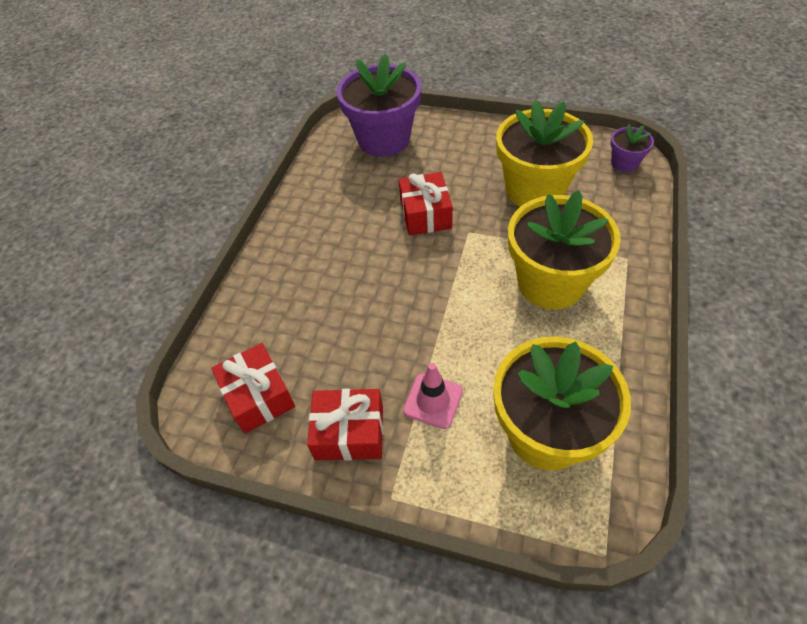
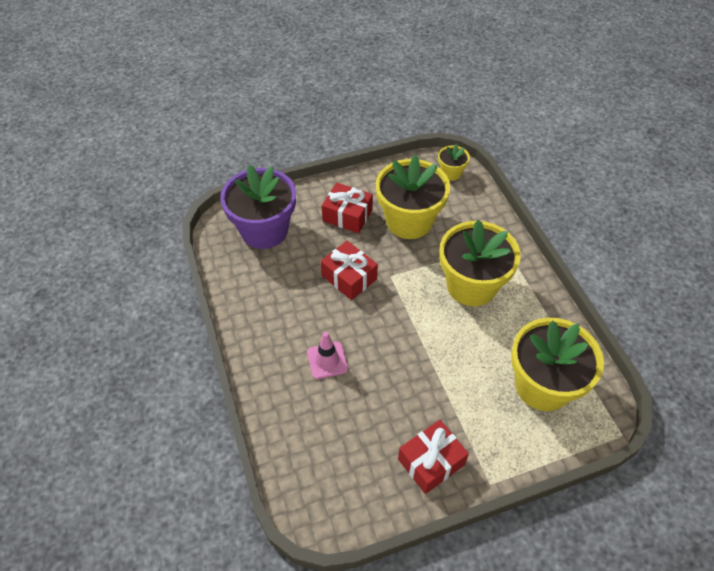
camera: 40 degrees left, 0 degrees up
(258, 396) = (348, 478): red gift -> red gift (347, 215)
(433, 401) = (464, 407): pink traffic cone -> pink traffic cone (327, 360)
(624, 163) = (451, 173): purple flower pot -> yellow flower pot

